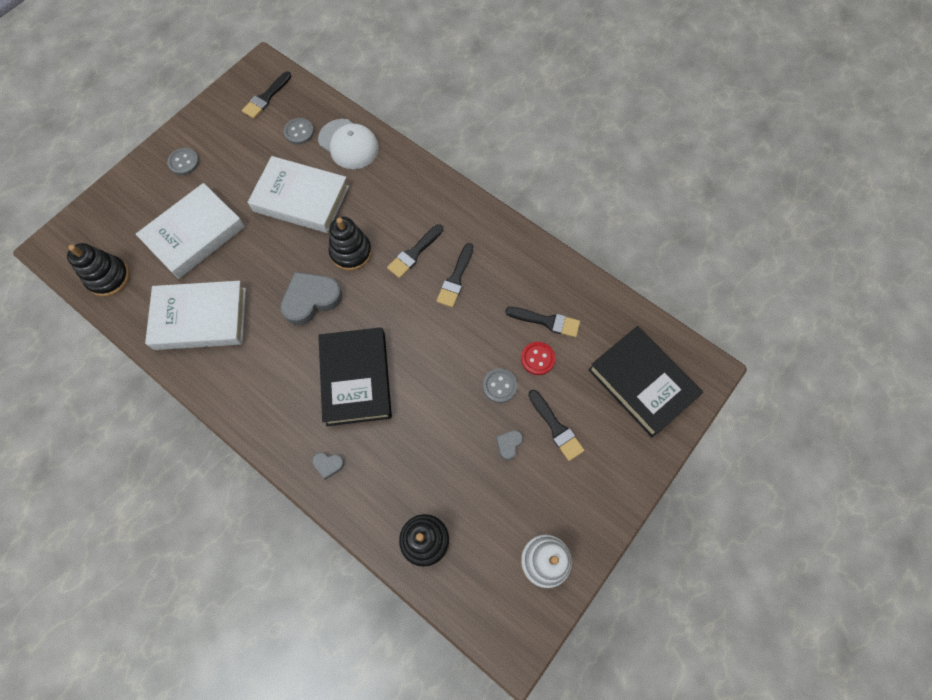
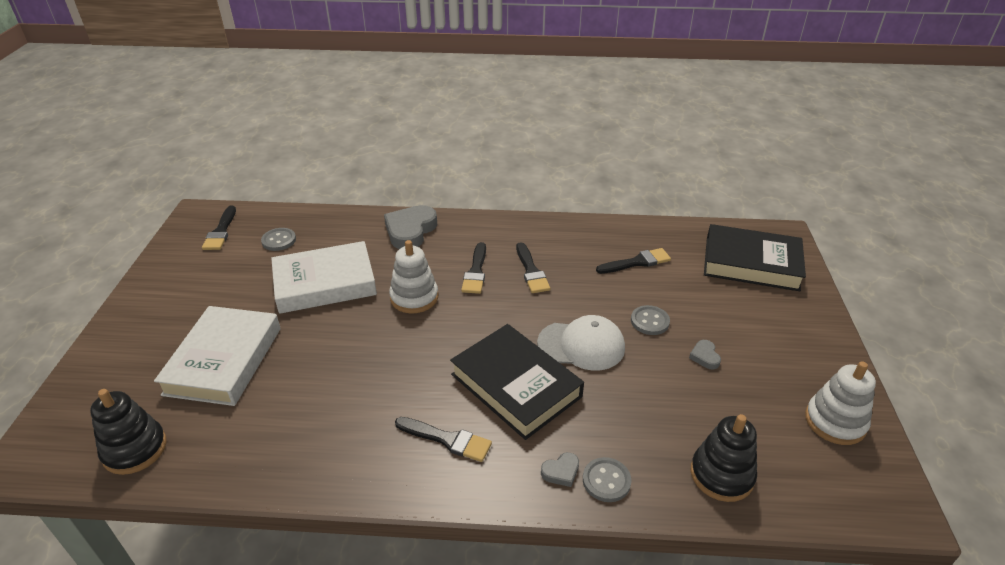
camera: 35 degrees left, 30 degrees down
(184, 162) = (162, 311): grey button -> grey button (606, 481)
(200, 318) = (292, 426): white book -> none
(311, 299) = (407, 349): grey heart -> grey heart (410, 231)
(348, 144) = (338, 229): white cap -> white cap (581, 345)
(351, 252) = (414, 297): black stacking toy -> white stacking toy
(537, 359) = (658, 288): red button -> none
(556, 428) = (727, 324): black brush -> black brush (447, 439)

